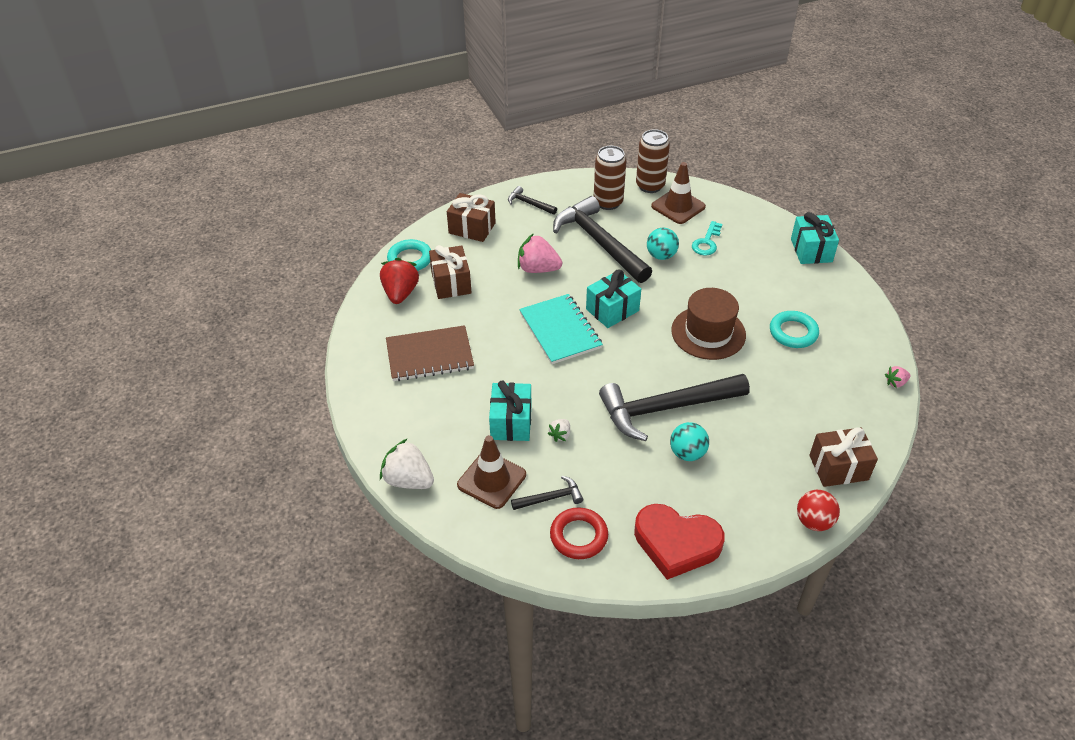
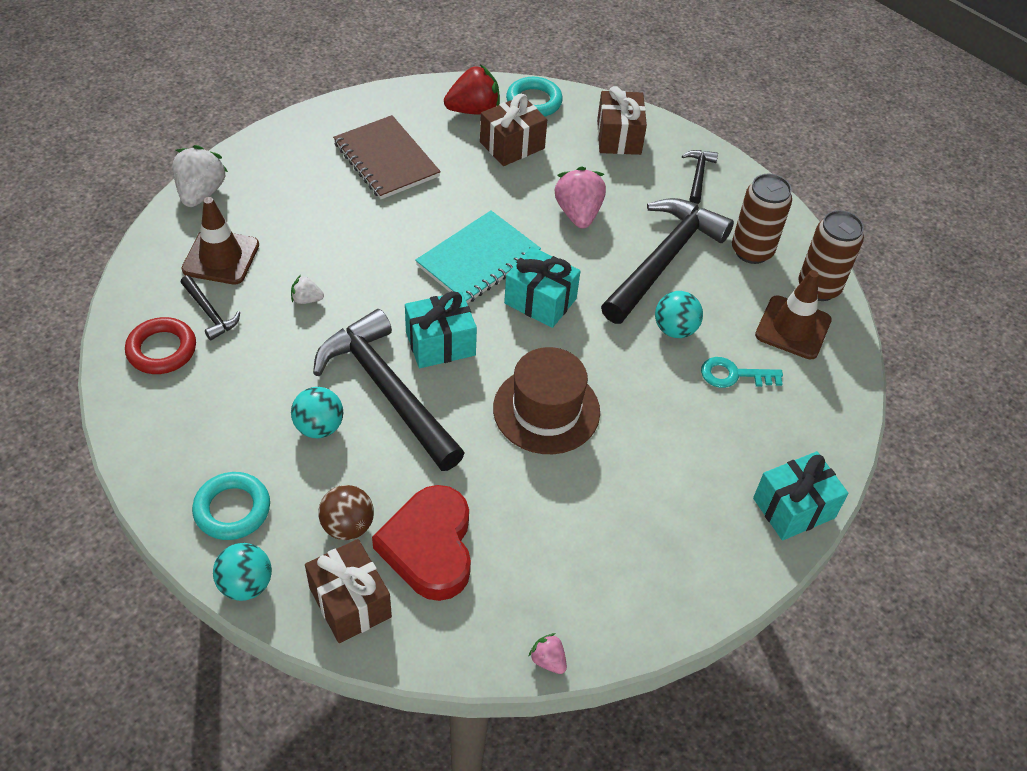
camera: 65 degrees right, 5 degrees up
(511, 422) = (310, 252): turquoise gift -> turquoise gift (440, 343)
(676, 543) = (173, 442): red heart -> red heart (429, 547)
(777, 456) = (347, 526): none -> brown ball
(793, 332) = (594, 510): turquoise ring -> turquoise ring (232, 509)
(813, 521) = (246, 584): red ball -> turquoise ball

